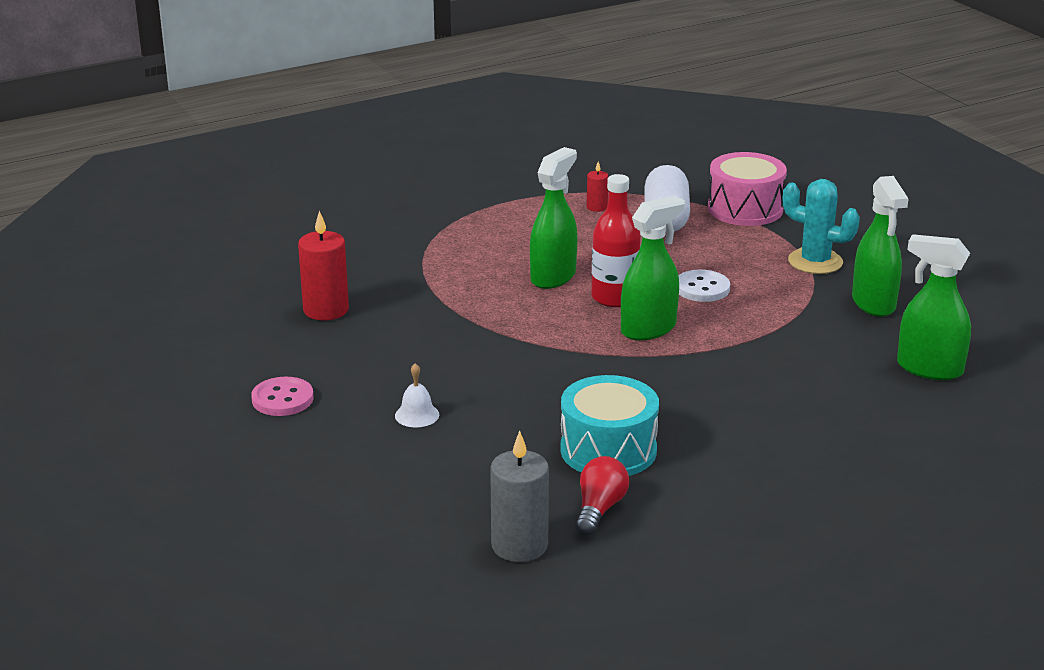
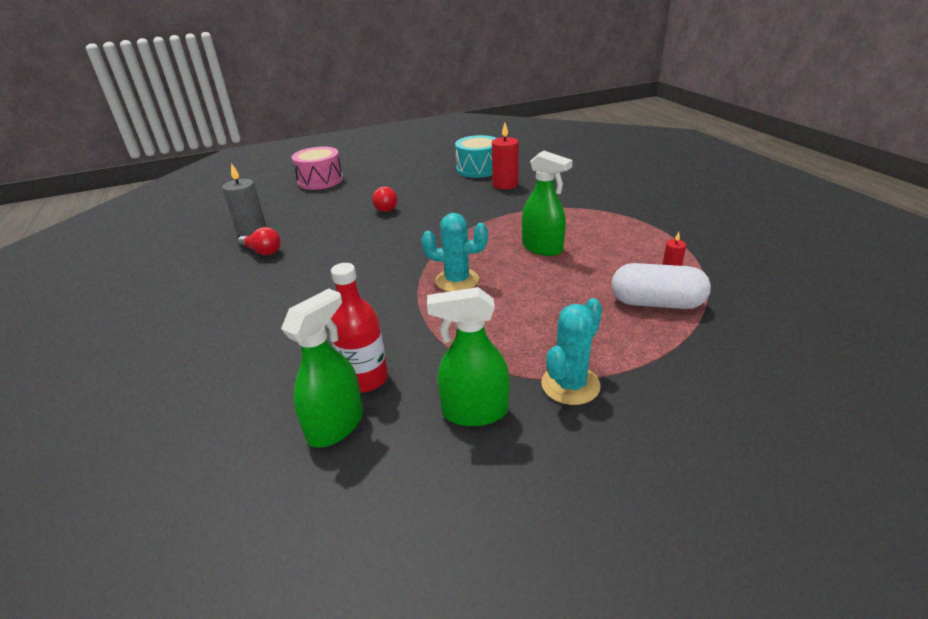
camera: 100 degrees right, 5 degrees up
(282, 399) = (416, 179): pink button -> none
(417, 415) = (384, 207): white bell -> red light bulb
(608, 450) = (316, 257): turquoise drum -> turquoise drum (478, 169)
(614, 297) = (507, 270): red bottle -> red bottle (365, 379)
(648, 329) = (457, 280): green spray bottle -> turquoise cactus
(702, 288) = (518, 310): white button -> none
(745, 209) = (693, 353): pink drum -> pink drum (320, 180)

